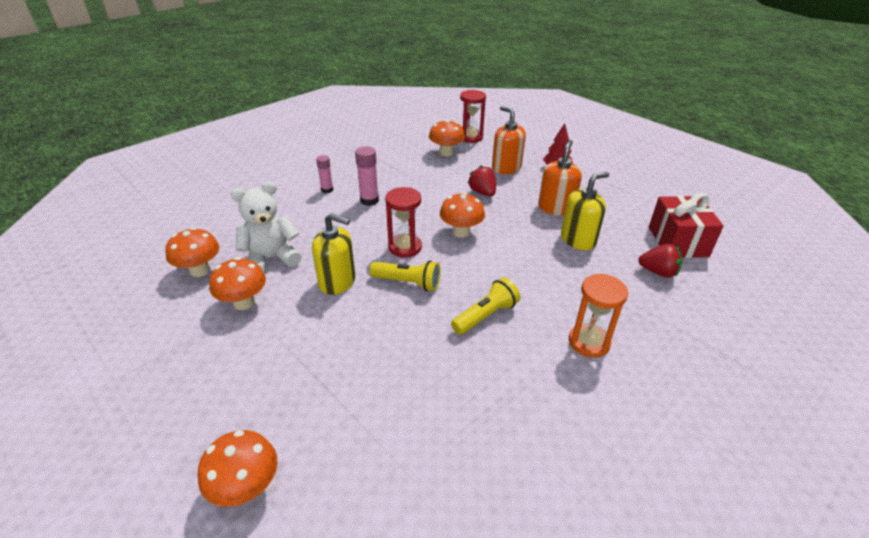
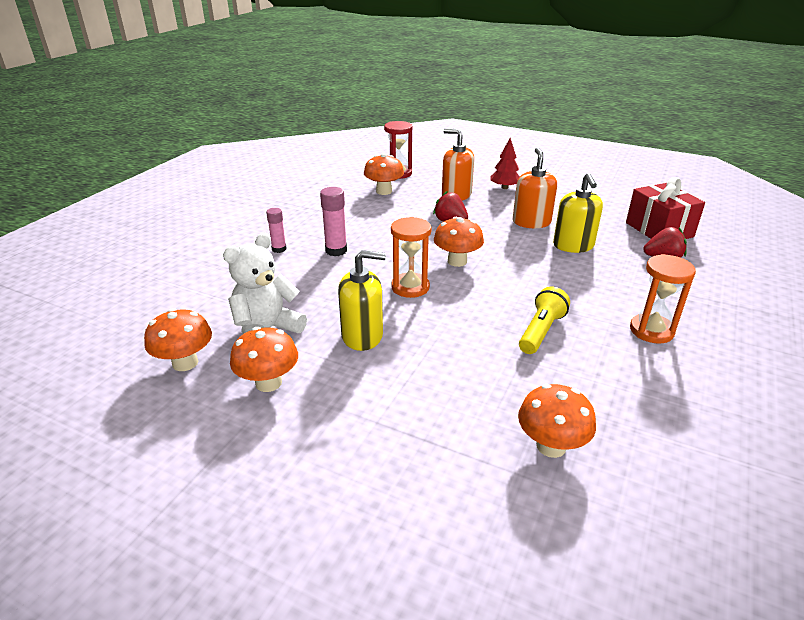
camera: 20 degrees left, 5 degrees down
(246, 487) = (422, 568): orange mushroom -> orange mushroom (551, 446)
(405, 247) = (410, 287): red hourglass -> orange hourglass
(408, 283) = (440, 320): yellow flashlight -> none
(578, 240) = (573, 246): yellow soap dispenser -> yellow soap dispenser turned 135 degrees clockwise

